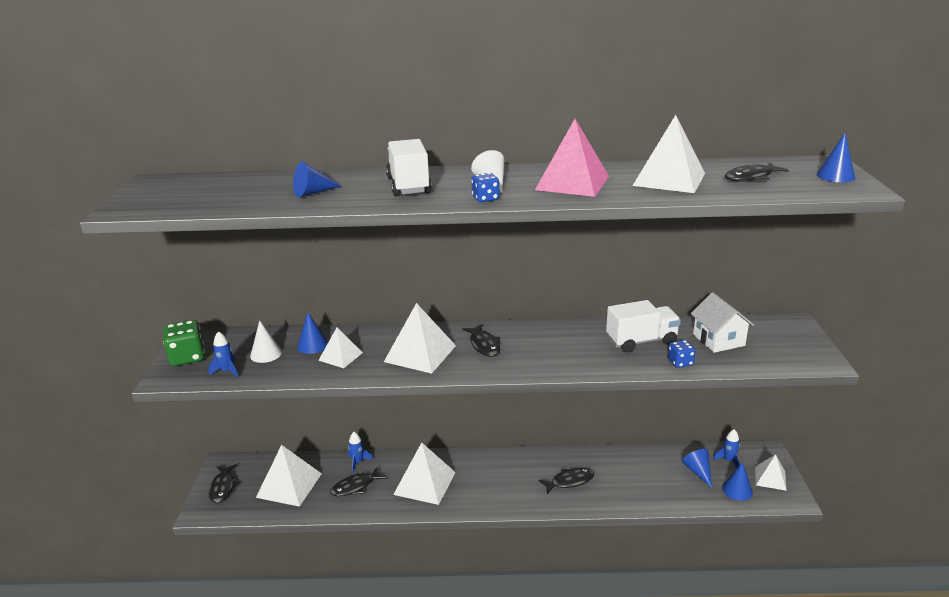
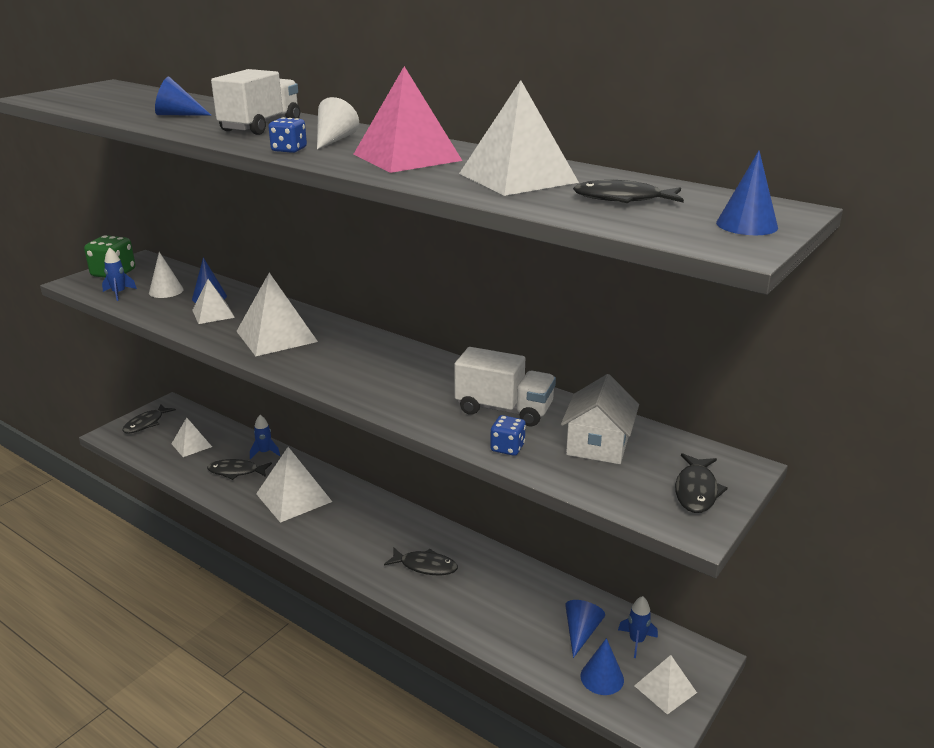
camera: 35 degrees right, 0 degrees up
(289, 485) = (191, 445): white pyramid -> white pyramid, size x0.59
(484, 345) = (342, 351): black fish -> black fish (696, 491)

